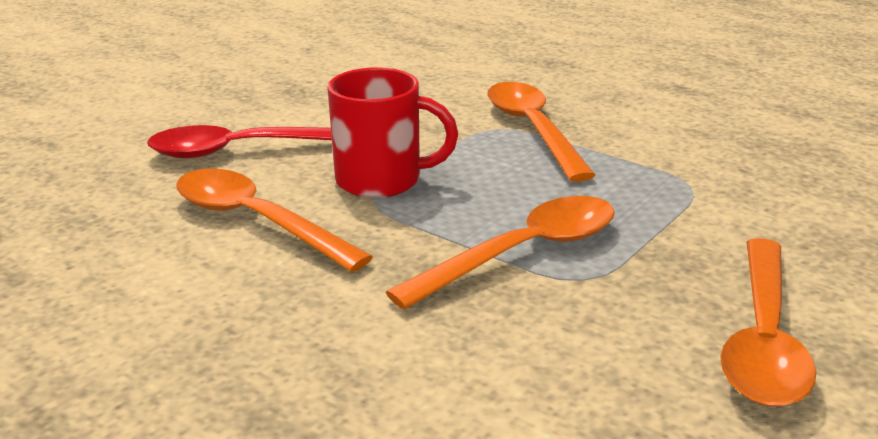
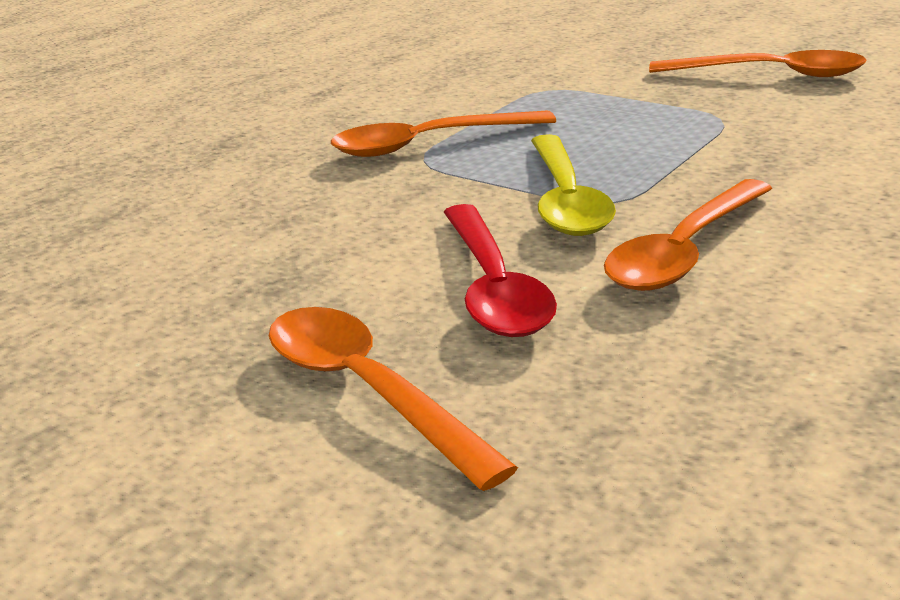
camera: 90 degrees left, 0 degrees up
(382, 180) = (566, 201): red mug -> yellow spoon
(524, 253) = (691, 137): orange spoon -> orange spoon (367, 390)

